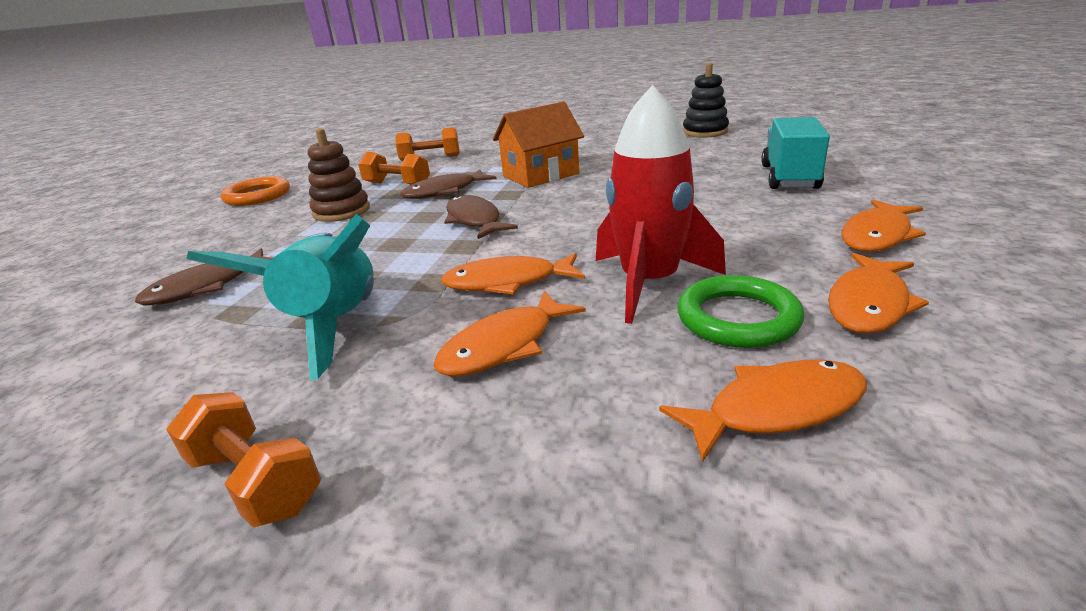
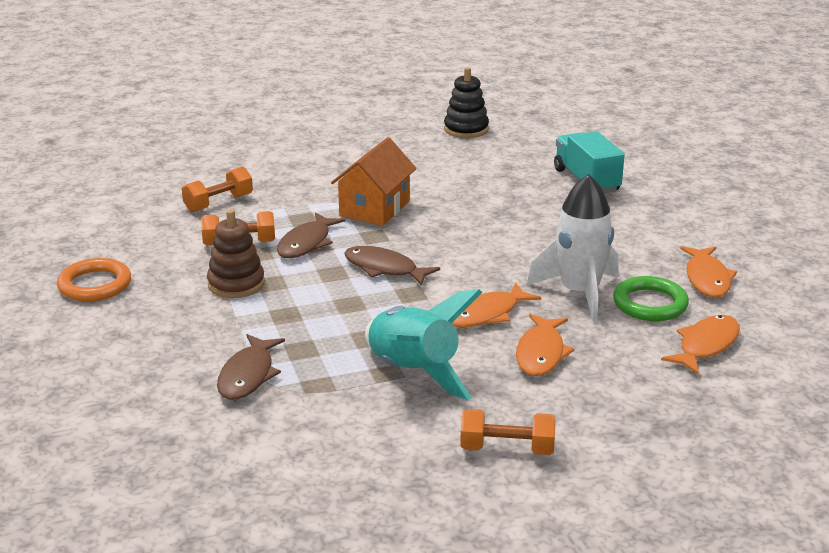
camera: 35 degrees left, 0 degrees up
(649, 283) = (579, 293): red rocket -> white rocket
(877, 235) = (680, 228): orange fish -> none

